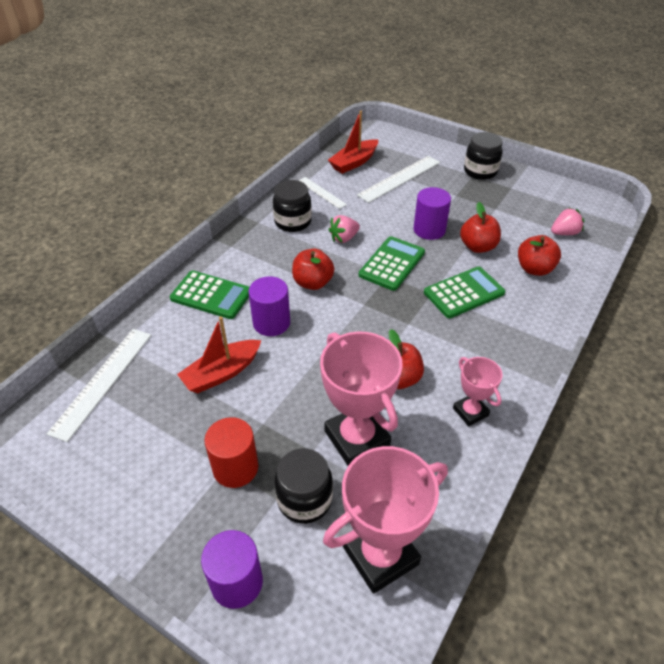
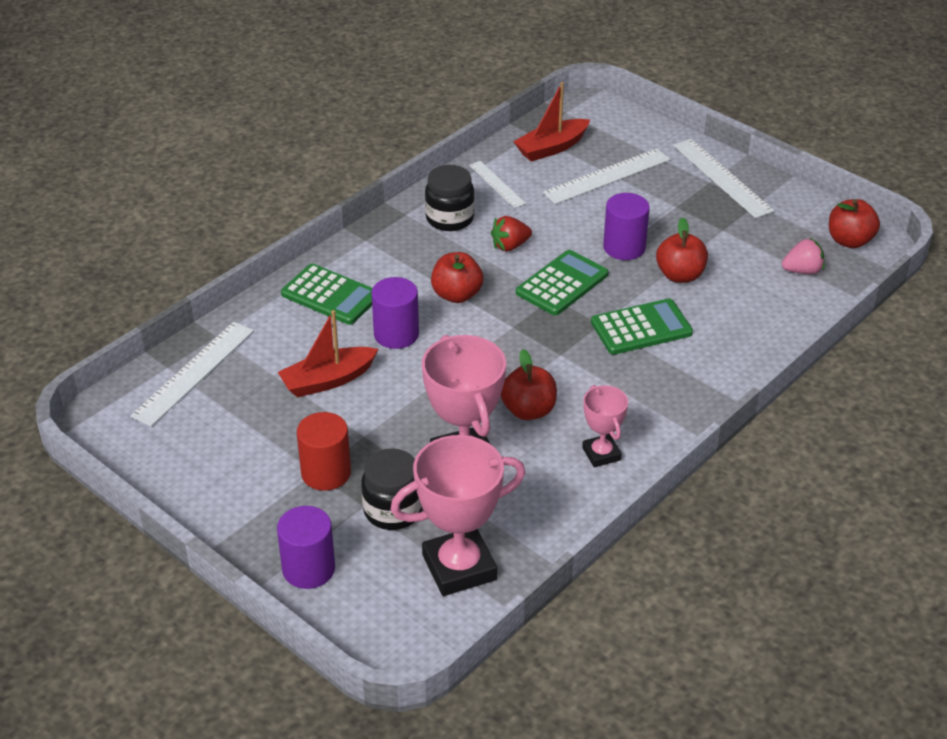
camera: 10 degrees right, 5 degrees down
(344, 238) = (510, 246): pink strawberry -> red strawberry
(480, 171) = (721, 178): black jar -> white ruler
(534, 269) = (743, 310): red apple -> red apple (849, 241)

